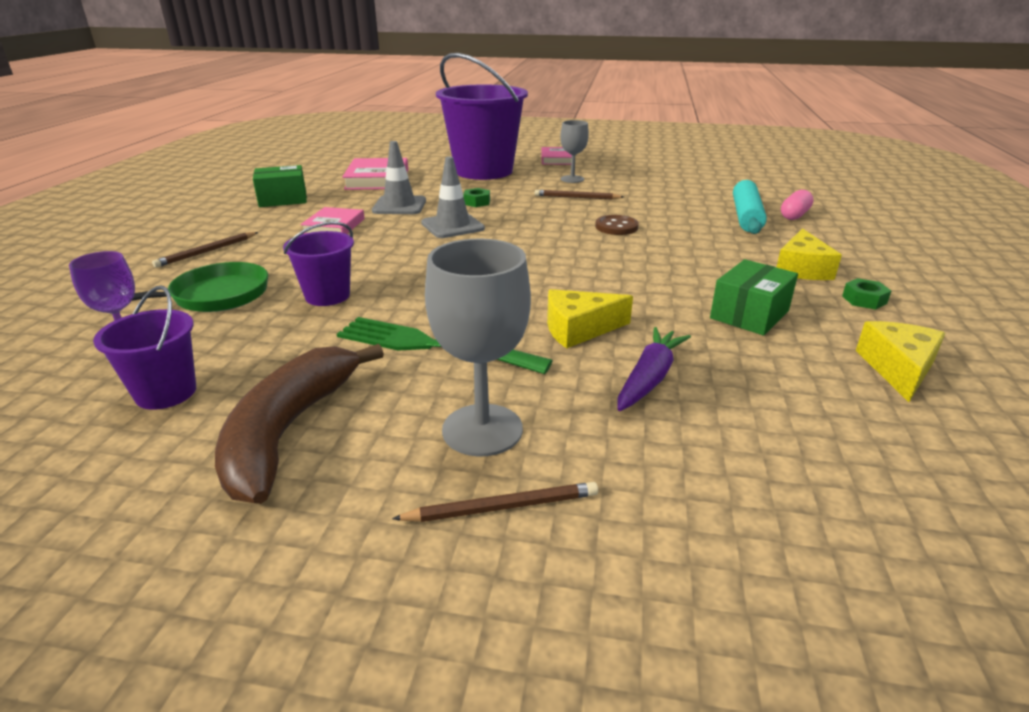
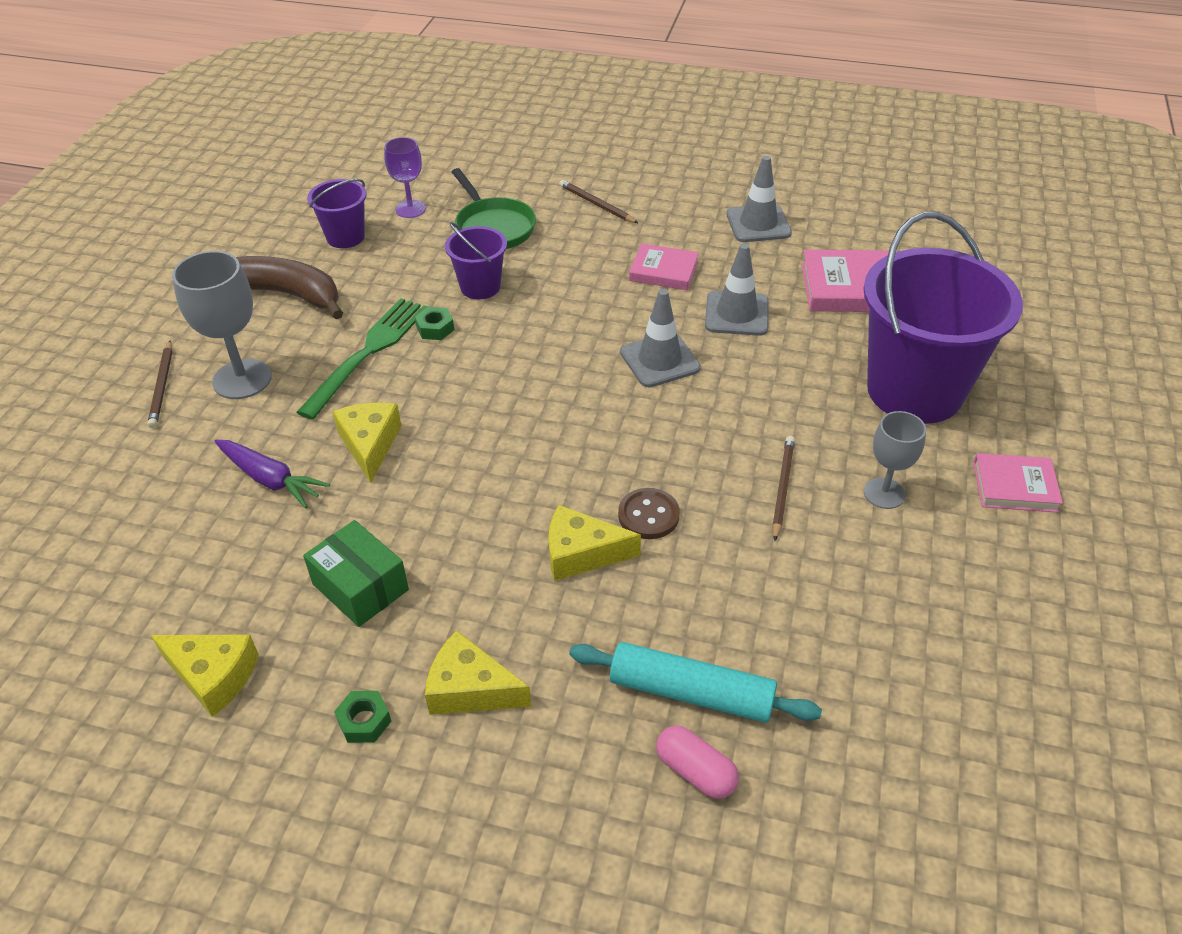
camera: 95 degrees right, 15 degrees up
(283, 199) = (758, 224): green box -> grey traffic cone
(477, 202) = (754, 381): green nut -> green nut (435, 328)
(661, 243) = (581, 553): none -> yellow cheese

